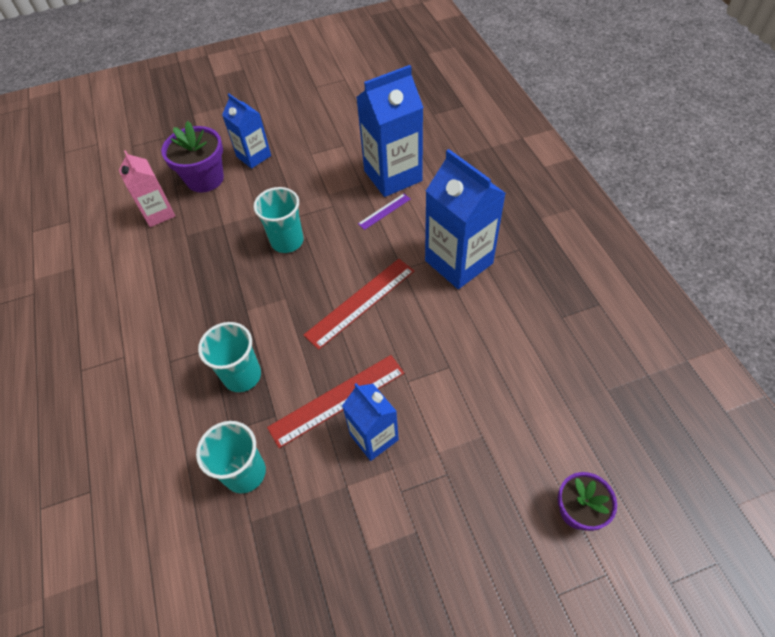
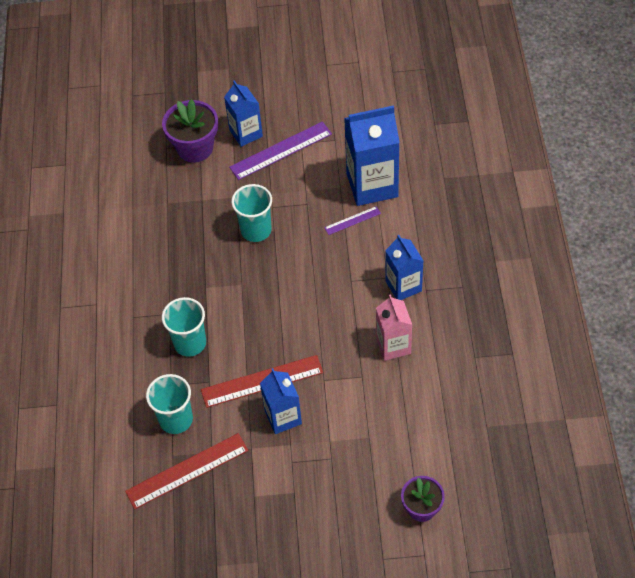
camera: 15 degrees right, 0 degrees up
(158, 213) = (146, 175): pink carton -> pink carton (393, 345)
(293, 164) = (281, 150): none -> purple ruler
(360, 302) = (305, 303): red ruler -> red ruler (187, 471)
(458, 262) = (403, 286): blue carton -> blue carton, size x0.61

